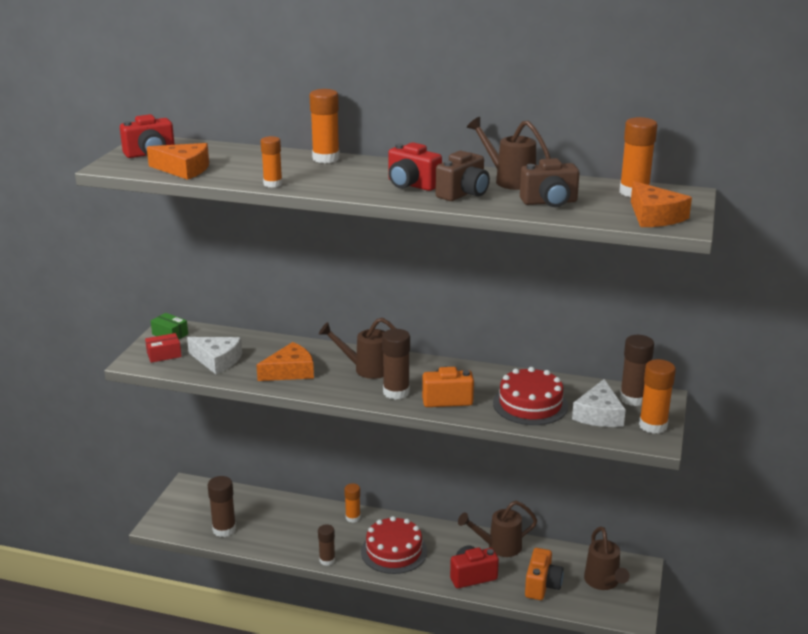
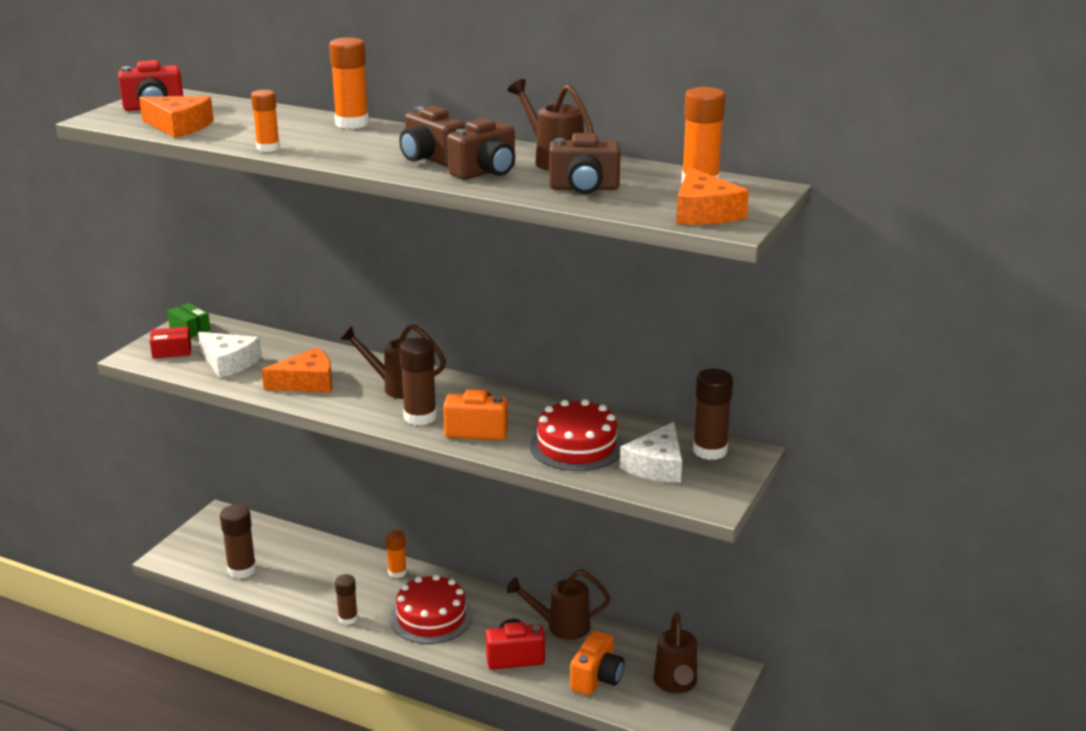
camera: 10 degrees right, 0 degrees up
(411, 185) = (430, 159): red camera -> brown camera
(653, 425) = (719, 485): orange glue stick -> none

